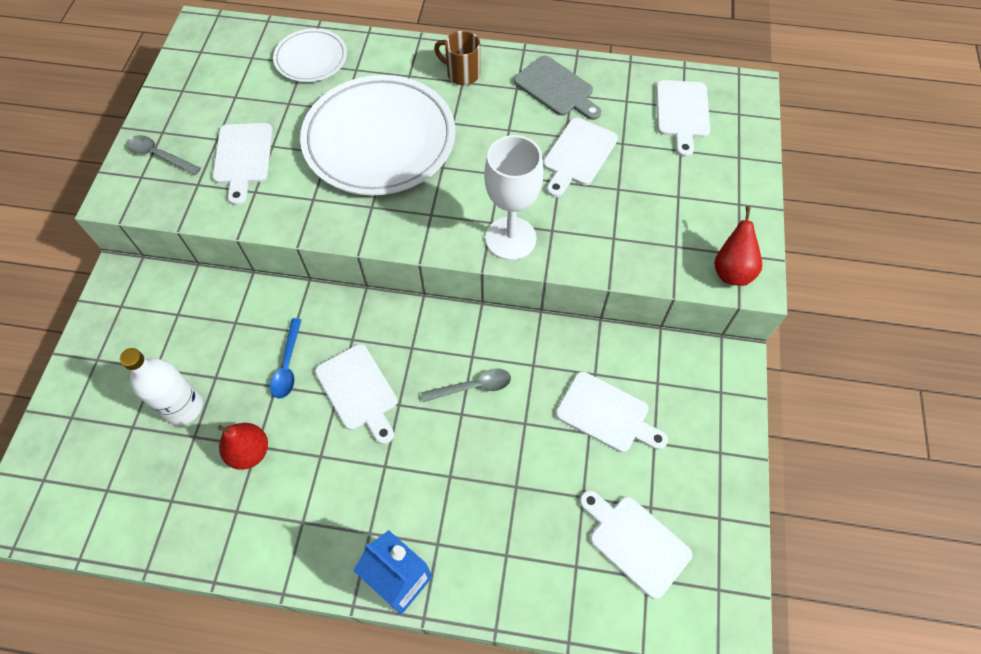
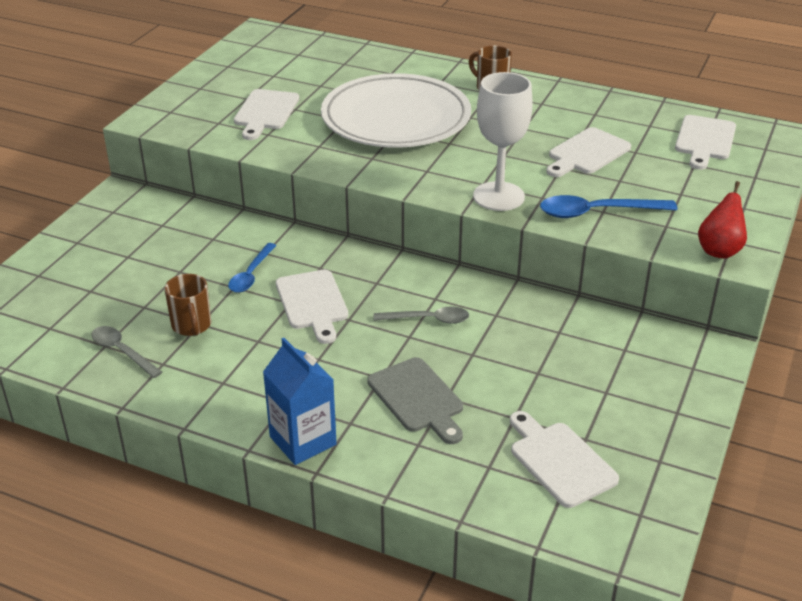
camera: 15 degrees right, 25 degrees down
(159, 156) = (192, 101): grey spoon -> grey spoon (122, 351)
(183, 407) = (142, 286): white bottle -> none
(249, 452) = (191, 326): red pear -> brown mug
(311, 59) = (352, 61): white plate -> none
(556, 88) = (581, 108): grey cutting board -> grey cutting board (418, 398)
(606, 414) = (561, 362): white cutting board -> none
(608, 241) = (597, 212): none -> blue spoon

